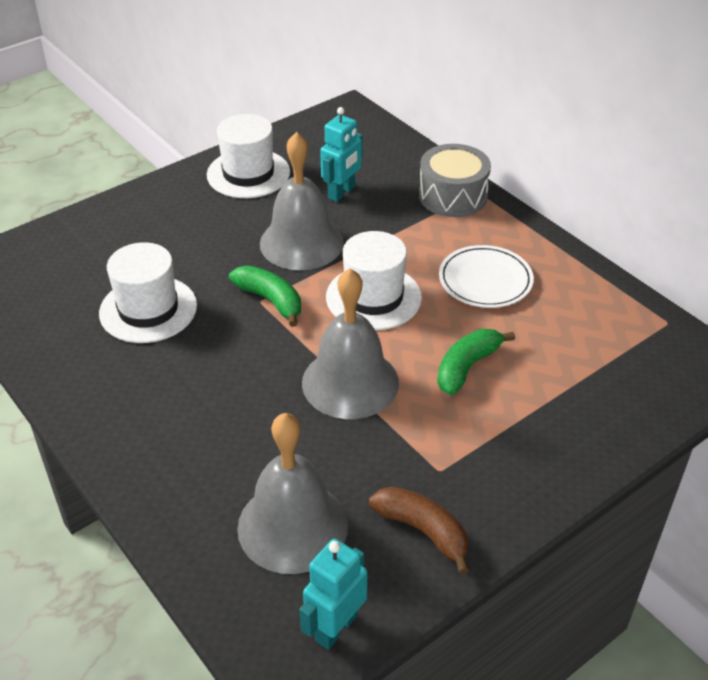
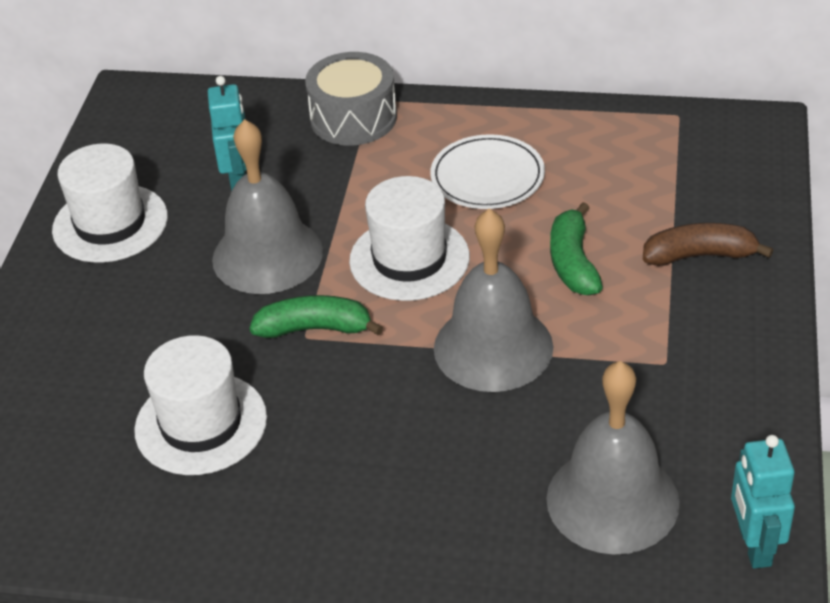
camera: 40 degrees left, 0 degrees up
(423, 531) = (717, 419): brown banana -> brown banana (700, 255)

